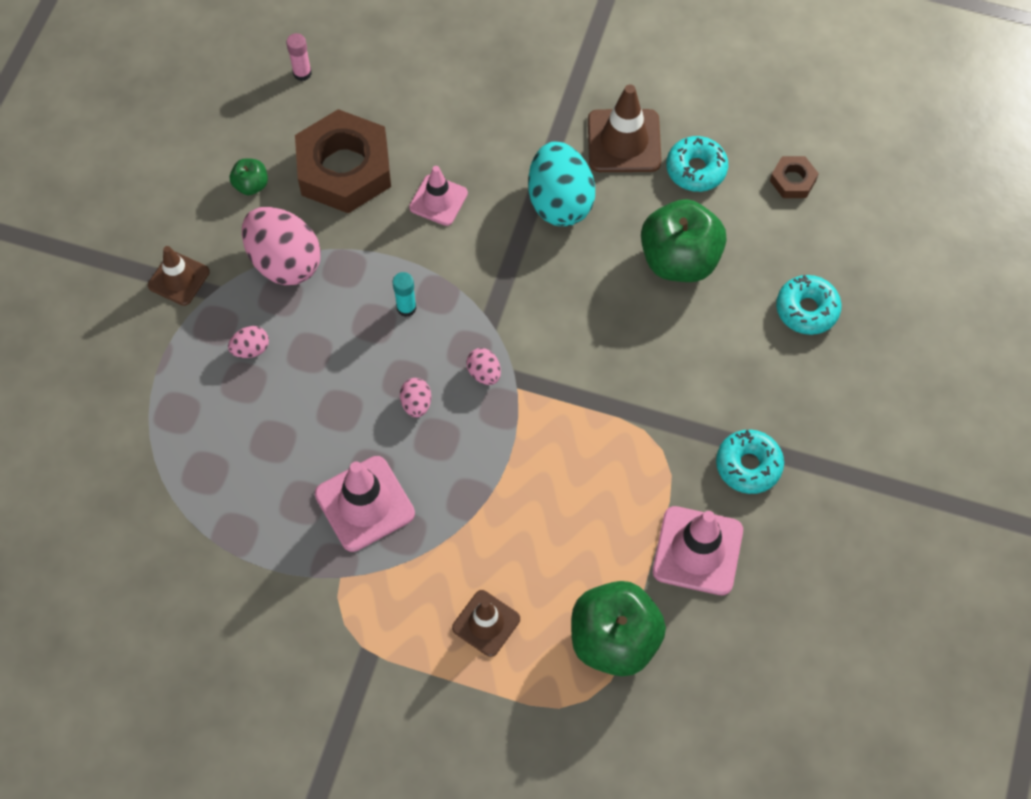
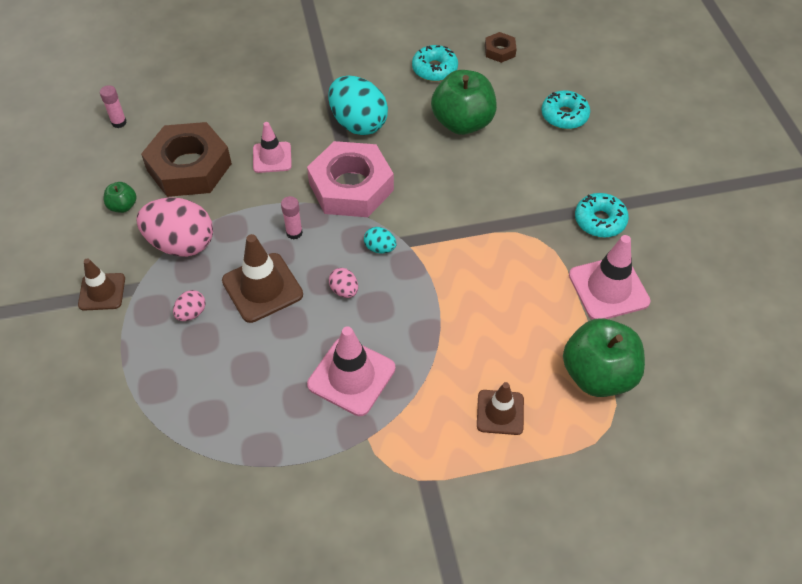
camera: 30 degrees left, 10 degrees down
(406, 308) = (294, 233): turquoise glue stick -> pink glue stick
(484, 373) = (380, 248): pink egg -> turquoise egg
(500, 281) = (351, 187): none -> pink nut
(624, 141) = (376, 73): brown traffic cone -> brown traffic cone (262, 288)

